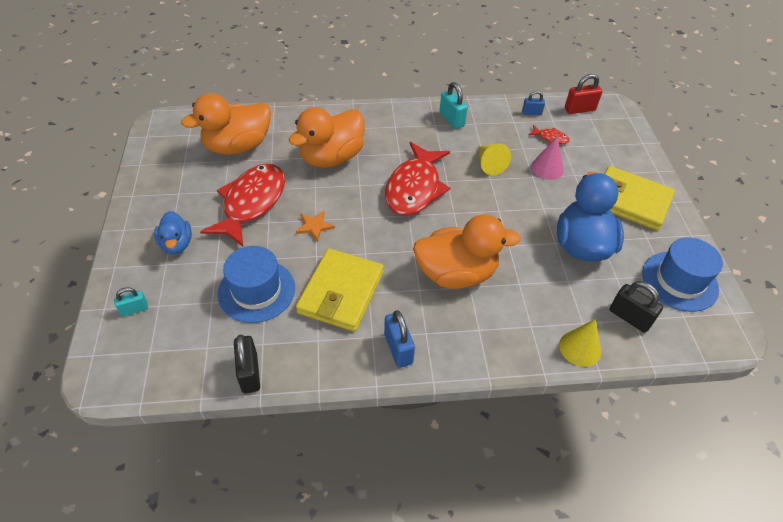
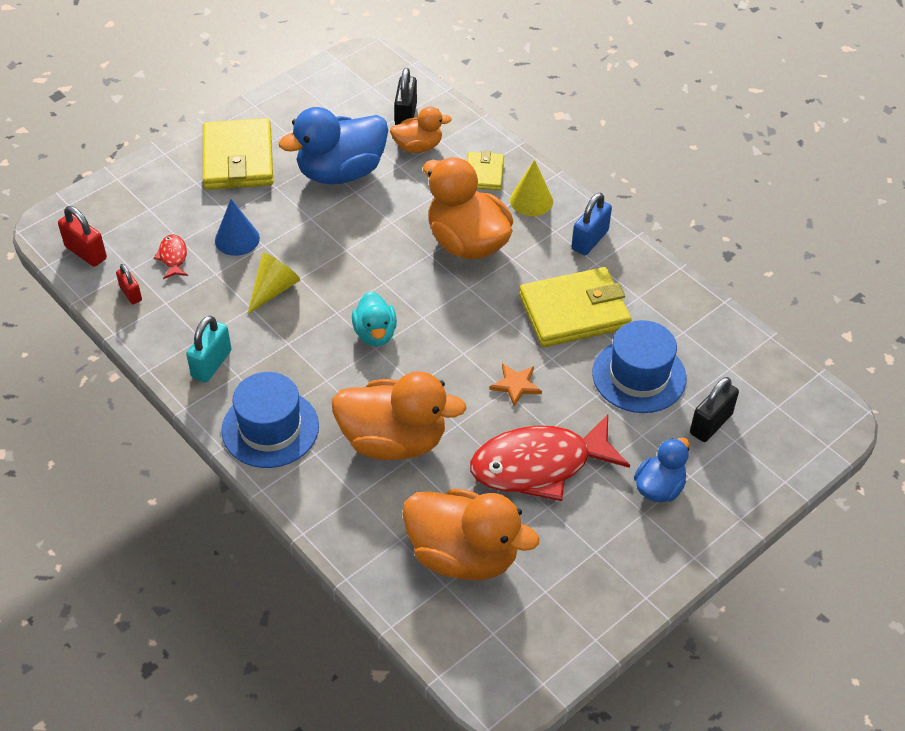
camera: 125 degrees left, 0 degrees up
(134, 309) = (759, 455): turquoise padlock -> none
(249, 373) = (716, 321): black padlock -> black padlock (711, 424)
(414, 188) = (375, 334): red fish -> turquoise duck
(523, 327) = (484, 173): none -> yellow wallet
(531, 113) = (131, 294): blue padlock -> red padlock
(547, 168) = (237, 239): pink cone -> blue cone
(580, 348) = (470, 134): yellow cone -> yellow cone (531, 200)
(584, 304) = (418, 146): none -> orange duck
(679, 281) = (329, 98): blue hat -> blue hat (270, 428)

